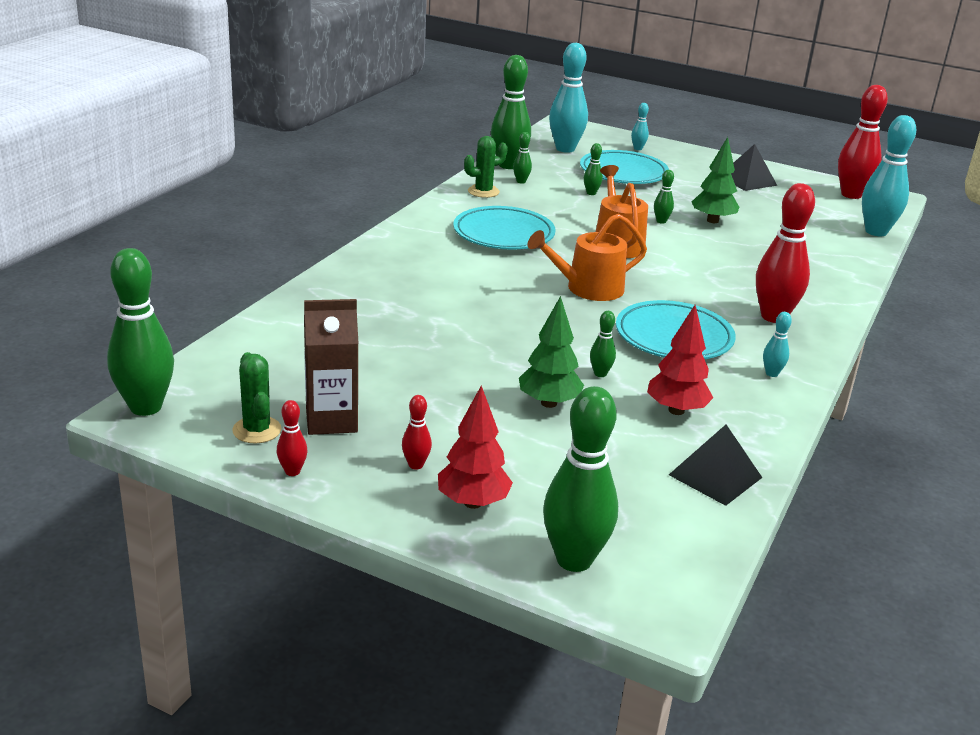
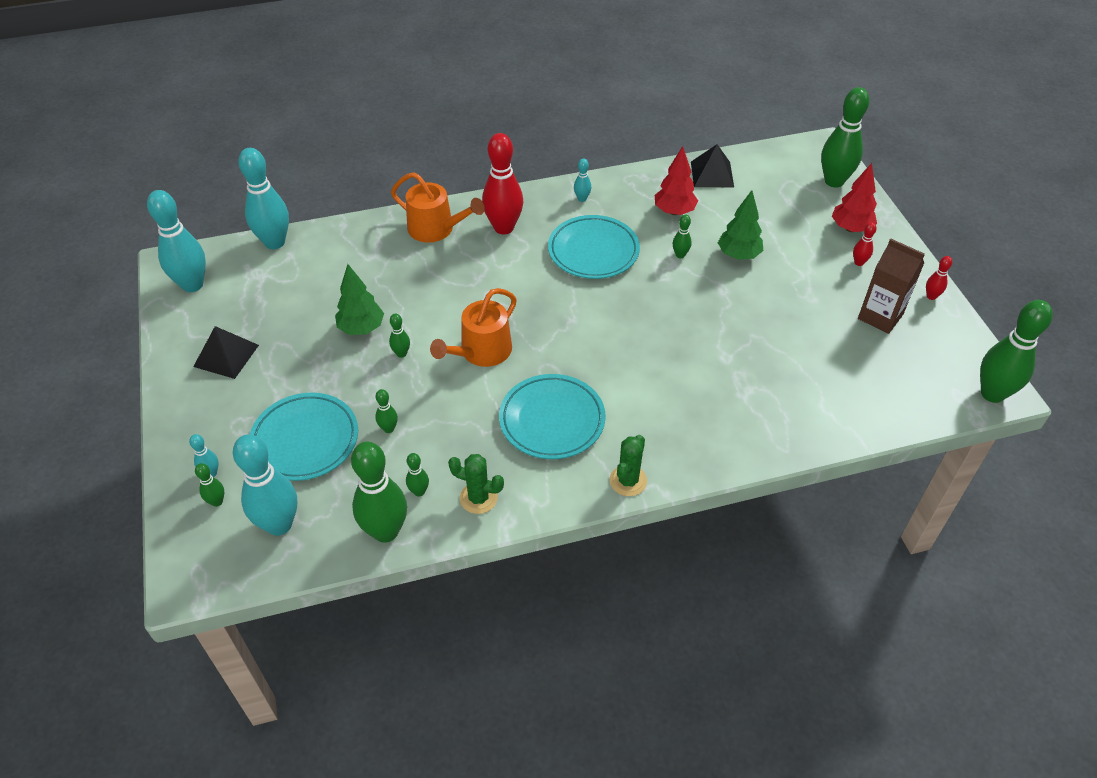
camera: 130 degrees left, 20 degrees up
(257, 430) = (931, 335): green cactus -> green cactus (628, 481)
(588, 288) = (580, 321): orange watering can -> orange watering can (436, 229)
(611, 143) = (217, 502): none -> green bowling pin
(851, 195) = (192, 285): red bowling pin -> turquoise bowling pin

